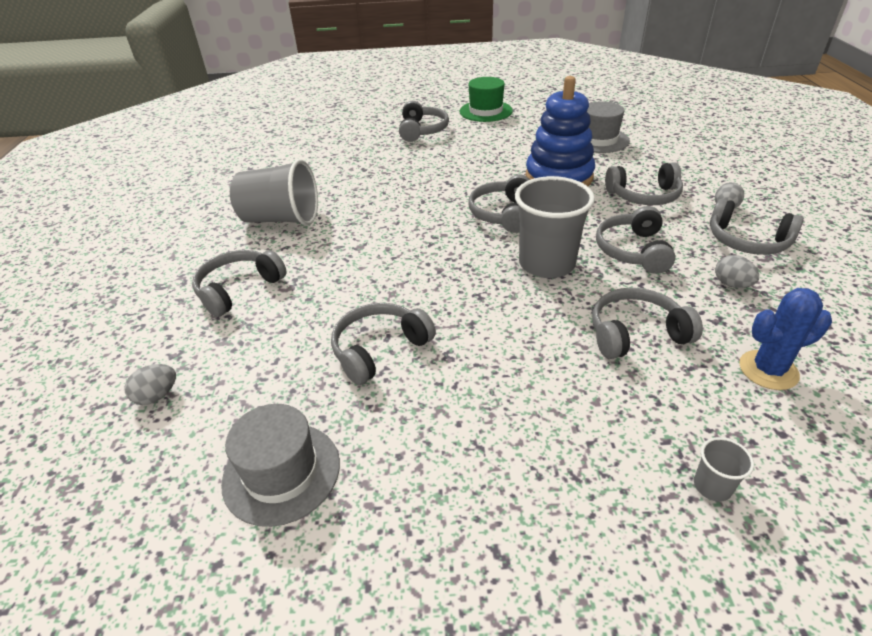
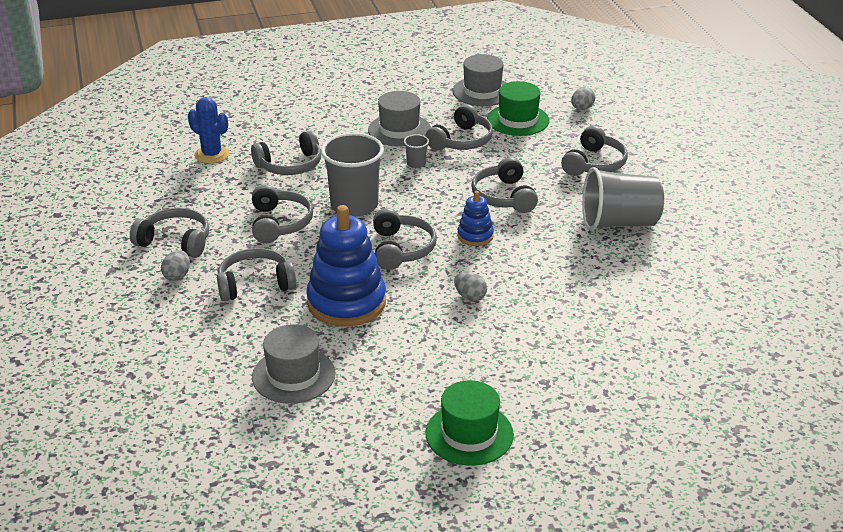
camera: 165 degrees right, 5 degrees down
(273, 382) = (518, 120): none -> green hat
(422, 130) = (549, 375): grey headphones -> grey headphones (504, 196)
(426, 219) = (475, 236): none -> blue stacking toy
(464, 386) = (399, 130): none -> grey hat
(712, 486) = (266, 108): grey cup -> grey cup (416, 164)
(731, 284) = (208, 203): grey egg -> grey egg (470, 296)
(768, 370) = (211, 155): blue cactus -> blue cactus turned 60 degrees clockwise

